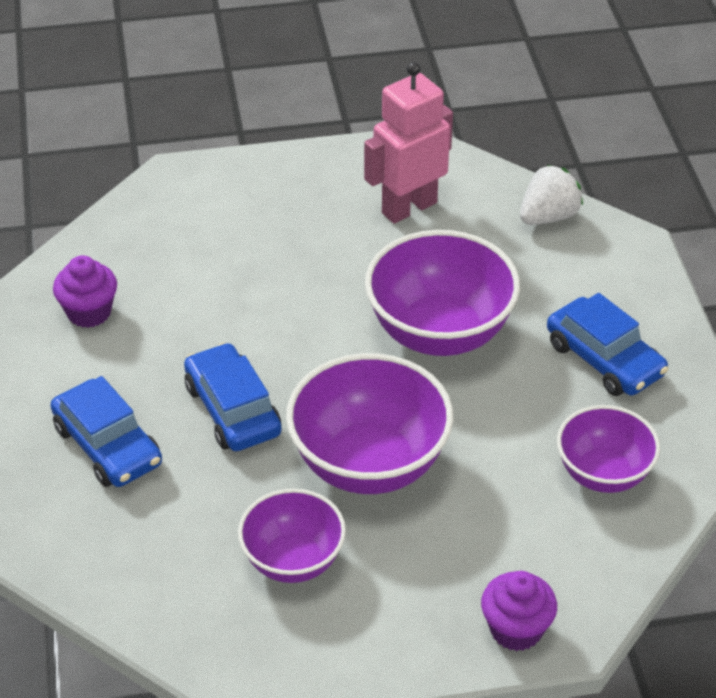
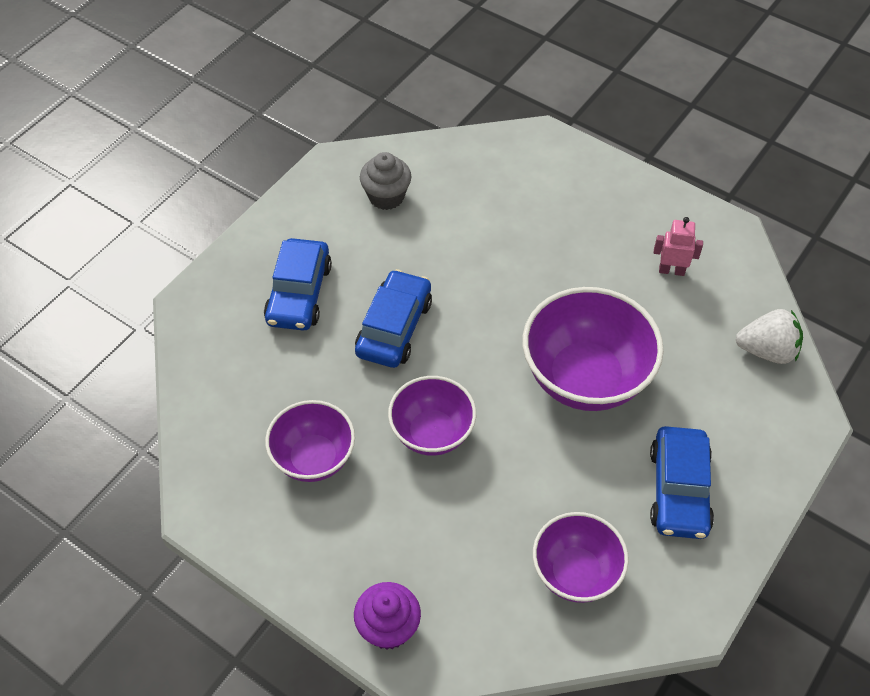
camera: 45 degrees right, 10 degrees up
(89, 312) = (386, 197): purple cupcake -> grey cupcake
(369, 464) = (432, 433): purple bowl -> purple bowl, size x0.62
(409, 208) = (671, 270): pink robot -> pink robot, size x0.51

